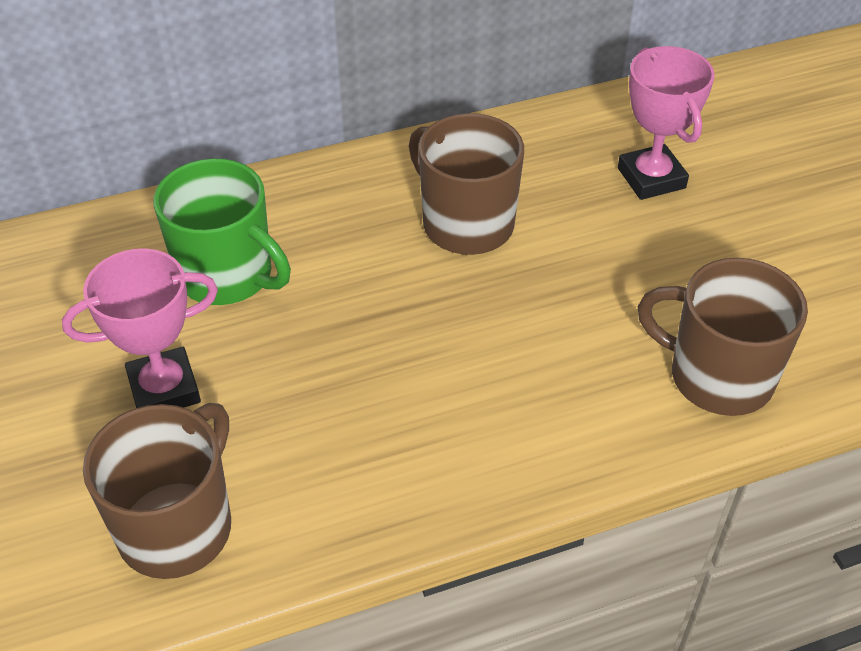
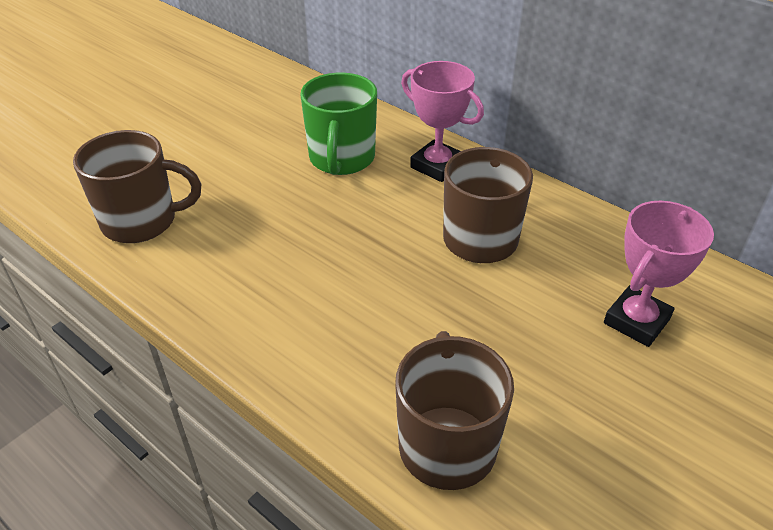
camera: 60 degrees right, 5 degrees down
(164, 389) = (237, 174): pink trophy -> pink trophy (437, 166)

